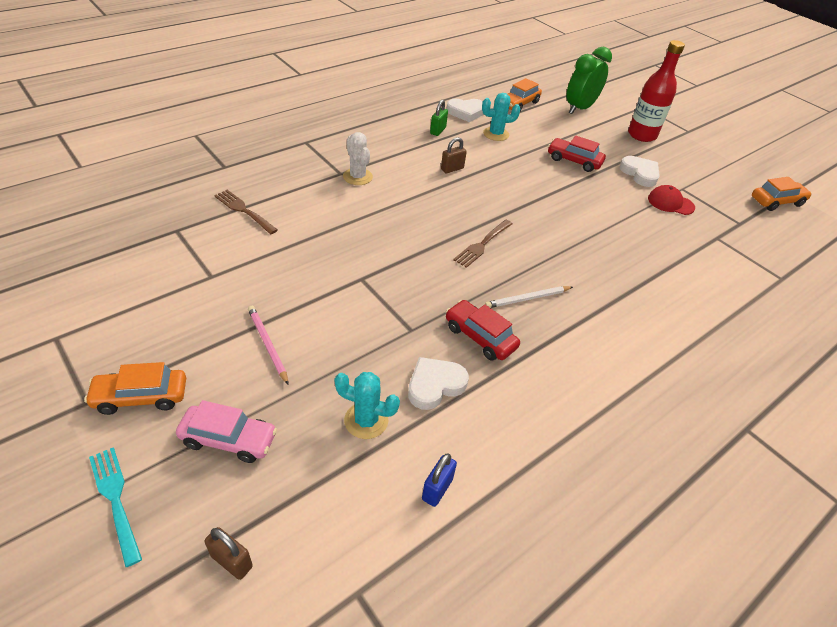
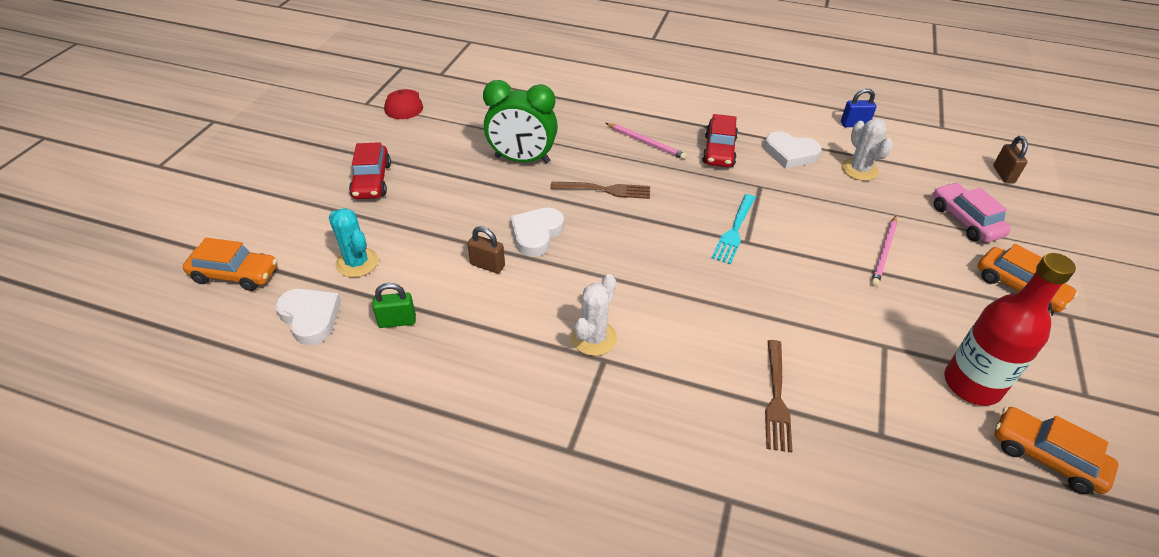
camera: 120 degrees left, 0 degrees up
(116, 500) = (1066, 241): turquoise fork -> turquoise fork (734, 230)
(366, 420) = (859, 170): turquoise cactus -> white cactus
(527, 299) = (646, 143): white pencil -> pink pencil
(579, 108) = (208, 215): green clock -> green clock (522, 160)
(640, 174) = (358, 132): white heart -> white heart (536, 234)
(642, 135) = (254, 149): red bottle -> red bottle (972, 384)
(776, 201) = (340, 54): orange car -> orange car (1046, 457)

